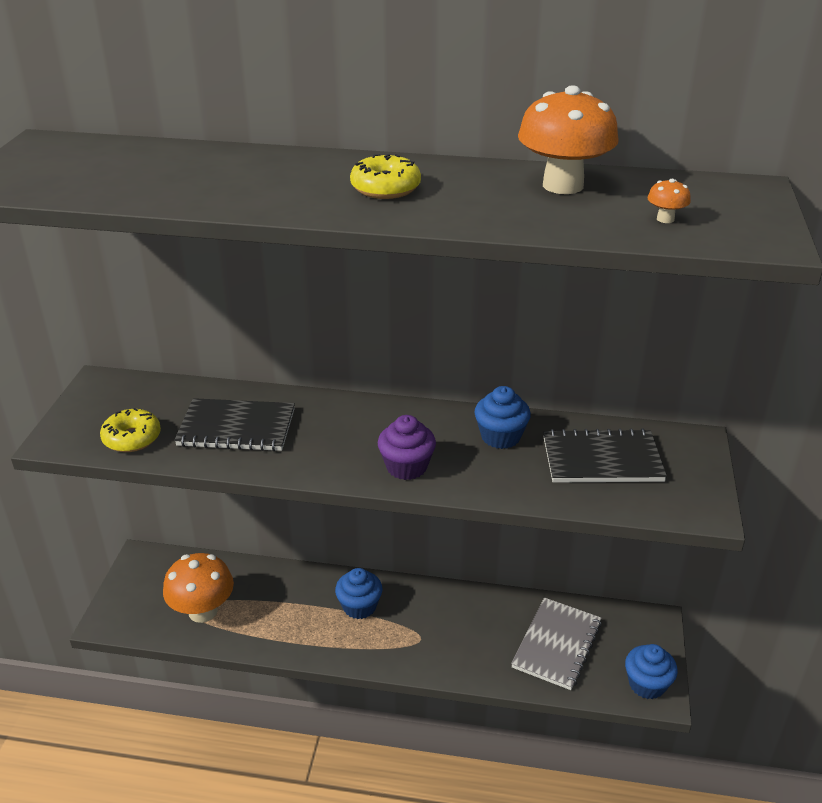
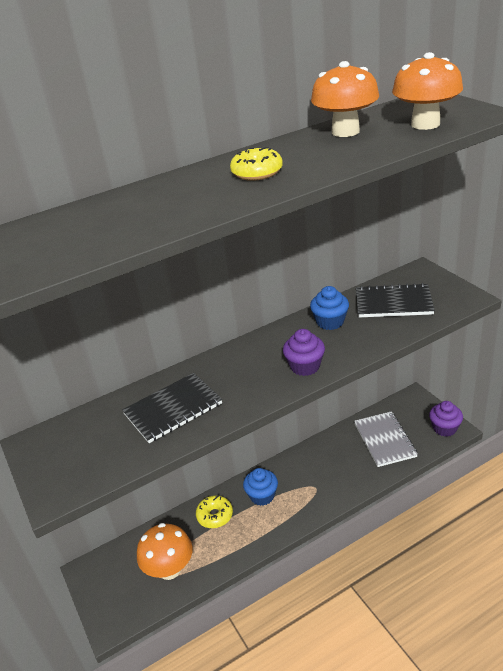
camera: 35 degrees left, 0 degrees up
(132, 438) = (110, 459): yellow donut -> yellow donut (215, 516)
(602, 459) = (393, 303): black notebook -> black notebook turned 45 degrees clockwise
(647, 684) = (444, 428): blue cupcake -> purple cupcake
(665, 219) = (425, 124): orange mushroom -> orange mushroom, size x2.49

